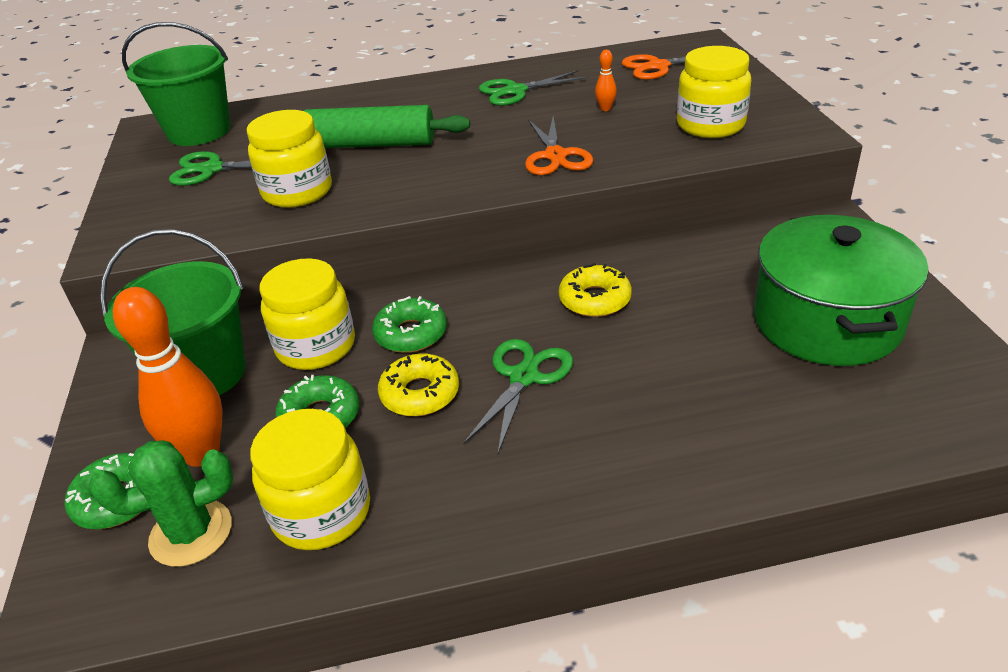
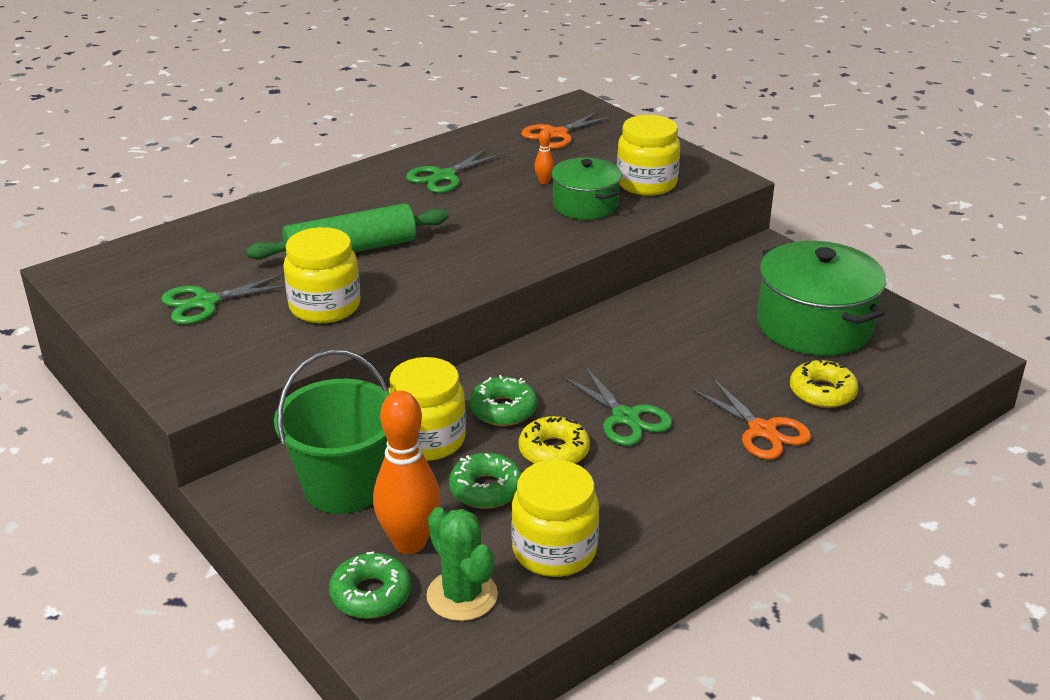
camera: 30 degrees left, 5 degrees down
(191, 533) = (462, 595): green cactus -> green cactus turned 75 degrees counterclockwise
(199, 131) = (142, 268): green bucket -> none
(524, 376) = (626, 418): green scissors -> green scissors turned 150 degrees clockwise
(555, 156) = (538, 232): orange scissors -> orange scissors (763, 431)
(595, 299) = (633, 348): yellow donut -> yellow donut (822, 392)
(626, 137) = (585, 205): none -> green pot

